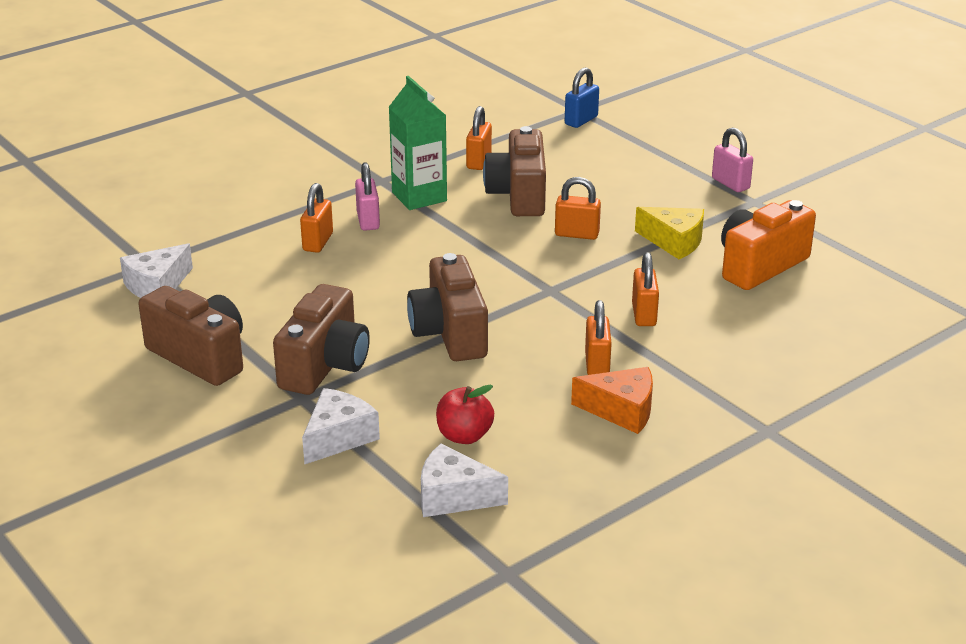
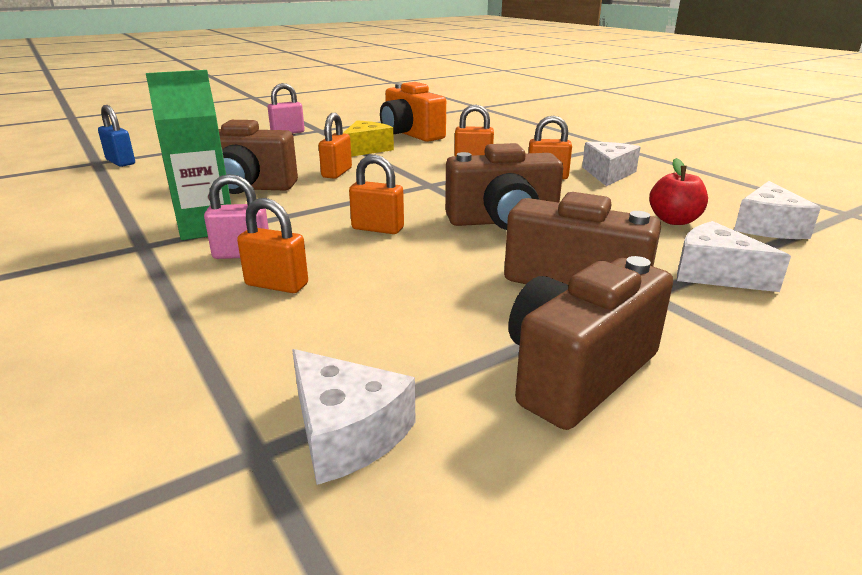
camera: 85 degrees left, 5 degrees down
(478, 161) = (154, 200): orange padlock -> orange padlock (377, 229)
(621, 410) = (608, 174): orange cheese -> white cheese

